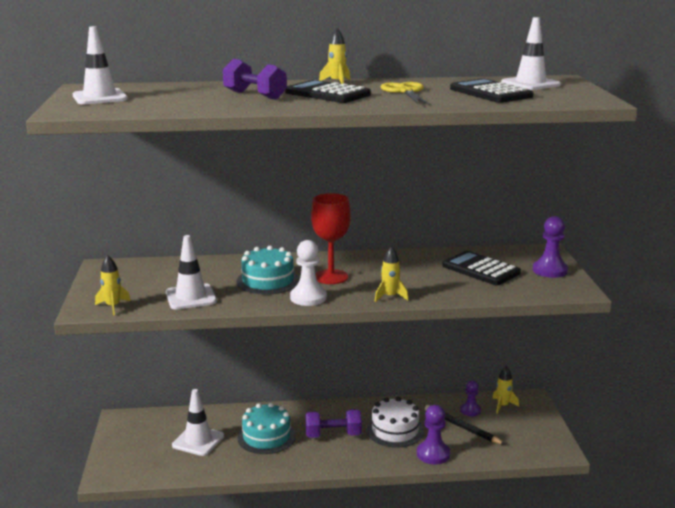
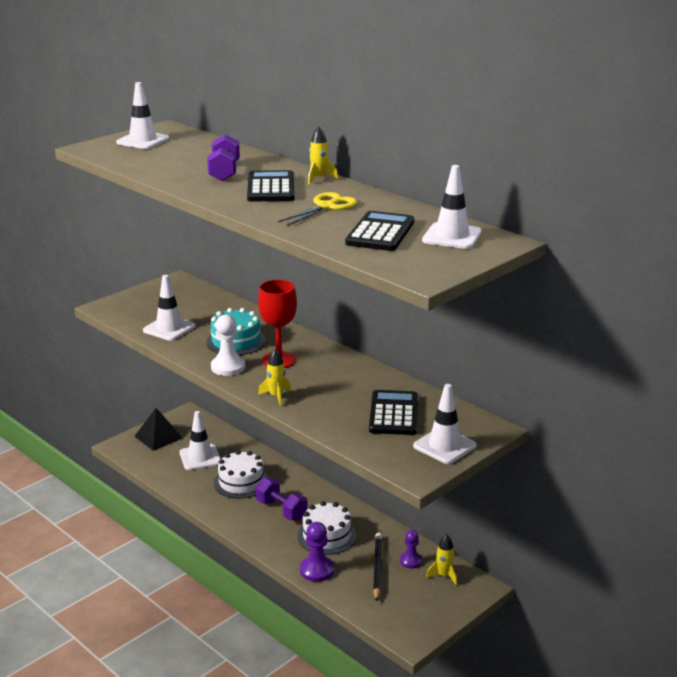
camera: 50 degrees right, 5 degrees up
(113, 306) = (120, 312): yellow rocket -> none
(130, 448) = (158, 437): none -> black pyramid
(266, 437) = (241, 482): turquoise cake -> white cake
(550, 270) = (444, 446): purple pawn -> white traffic cone

